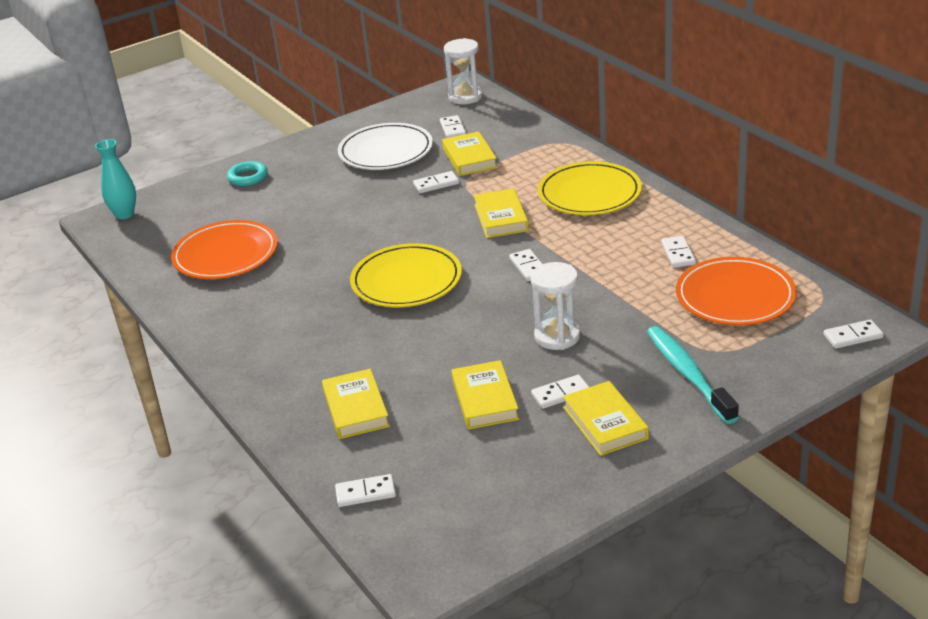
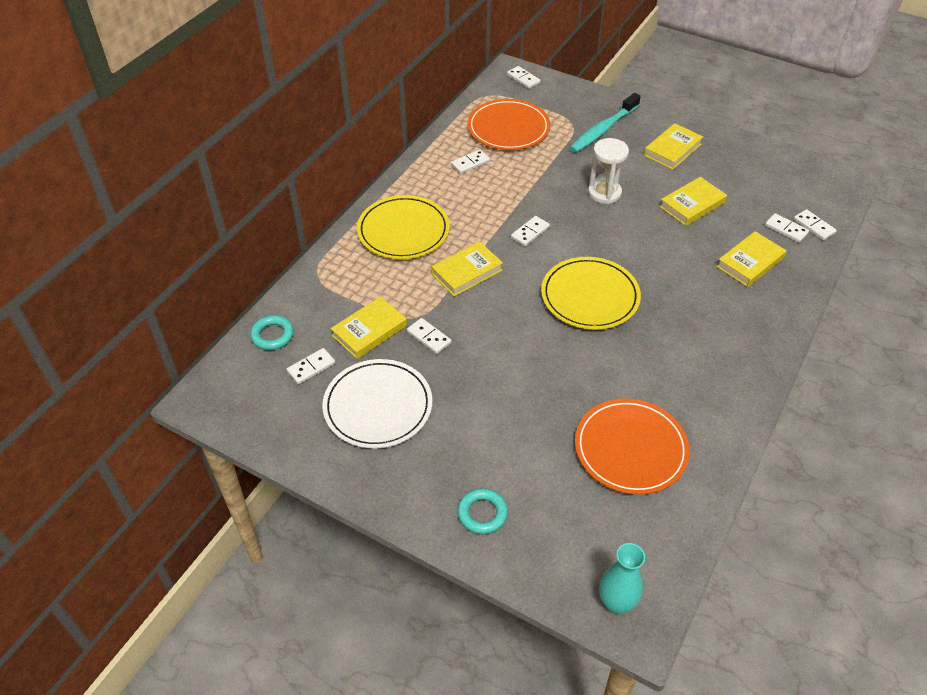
camera: 120 degrees left, 15 degrees up
(465, 97) = (230, 385): white hourglass -> none
(503, 117) = (272, 335): none -> turquoise ring
(561, 394) = (660, 174): white domino -> white domino (786, 229)

